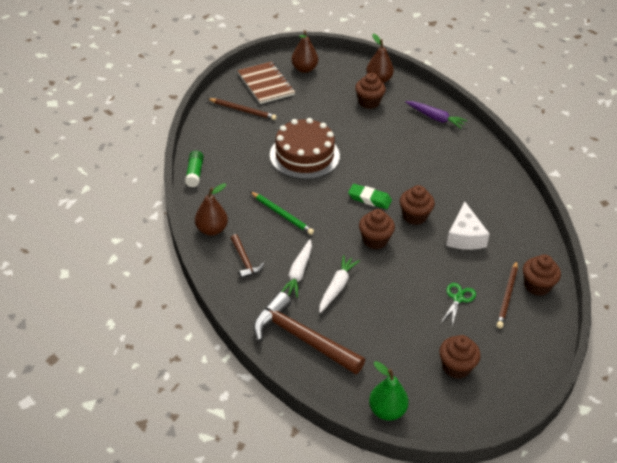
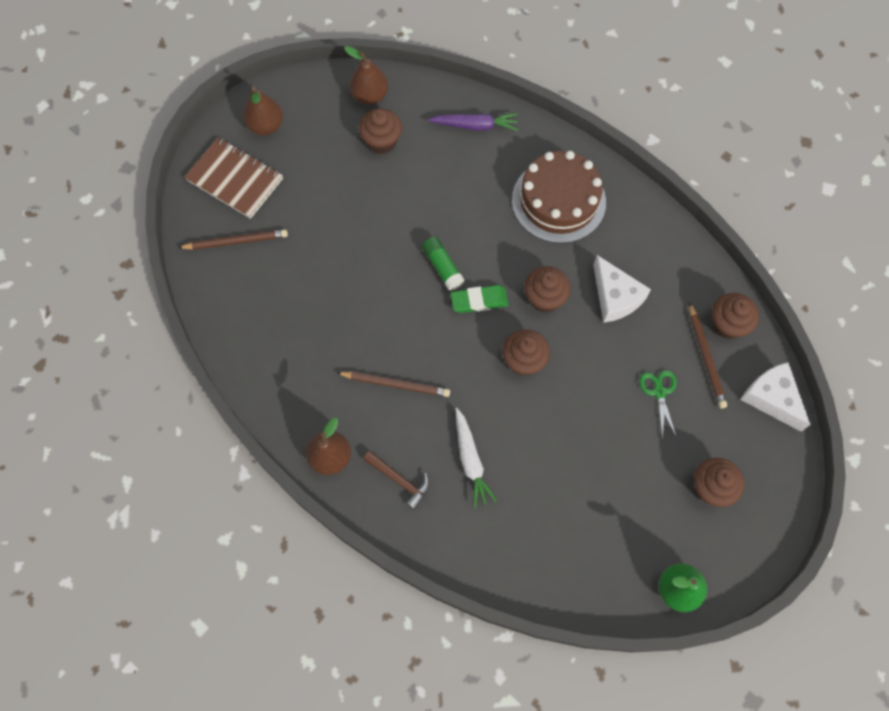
camera: 30 degrees left, 25 degrees up
(194, 173) = (248, 381): green glue stick -> green glue stick (442, 267)
(282, 214) = (395, 384): green pencil -> brown pencil
(301, 338) = (533, 550): brown hammer -> none
(304, 155) = (361, 275): brown cake -> brown cake (558, 201)
(337, 287) = (525, 455): white carrot -> none
(541, 340) = (771, 398): none -> white cheese

